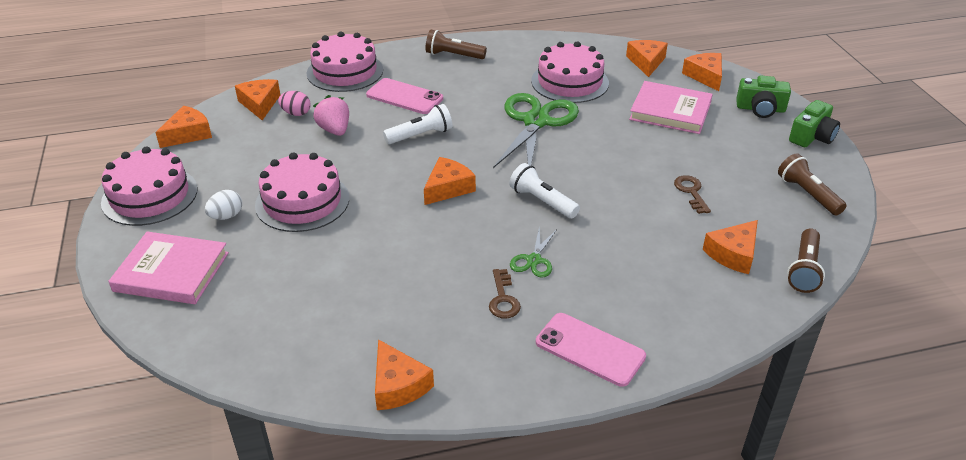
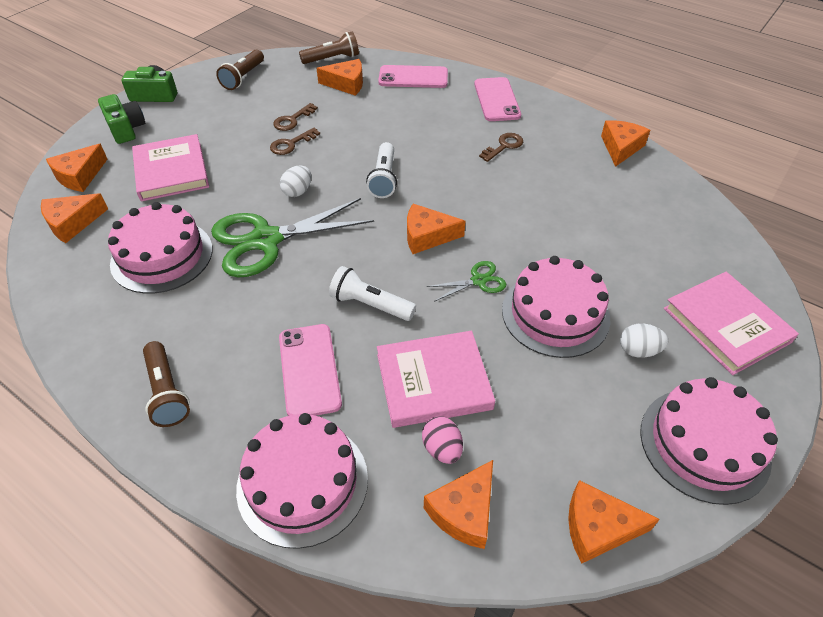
camera: 130 degrees left, 10 degrees up
(334, 130) = (433, 381): pink strawberry -> pink book
(534, 260) = (453, 152): green scissors -> green scissors (478, 281)
(576, 154) = (297, 191): none -> white egg
(650, 176) = (291, 144): none -> brown key
(704, 310) = (413, 77): none -> pink phone

